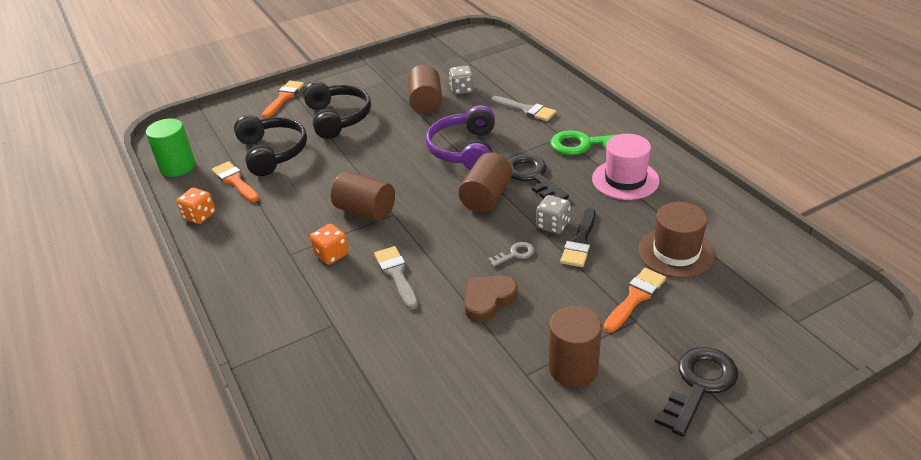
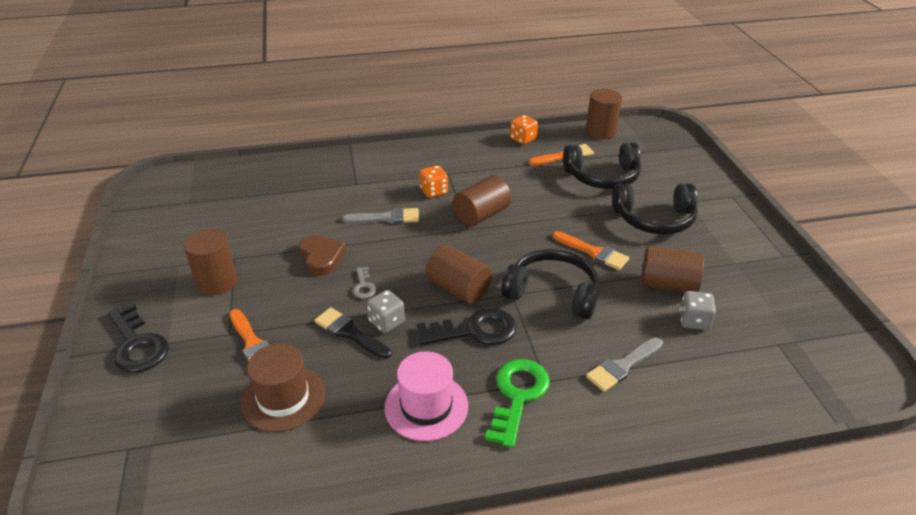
camera: 105 degrees right, 0 degrees up
(177, 167) = (600, 132): green cylinder -> brown cylinder
(284, 98) = (709, 191): orange brush -> orange brush (593, 252)
(464, 150) = (553, 293): purple headphones -> black headphones

